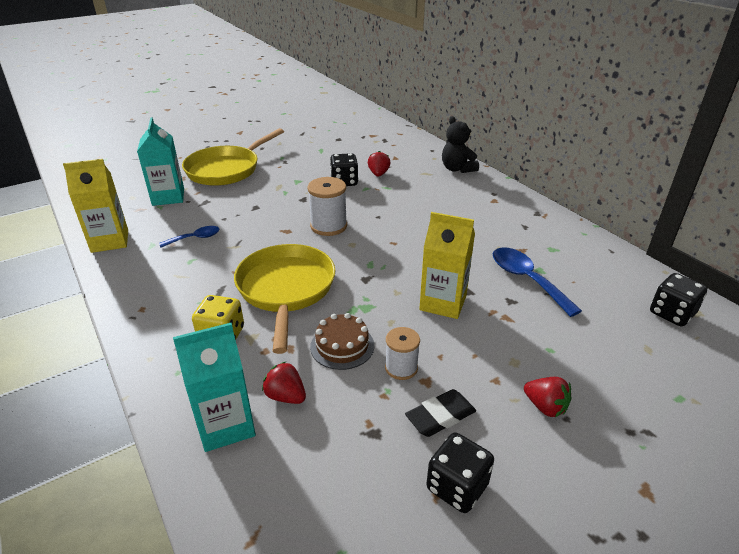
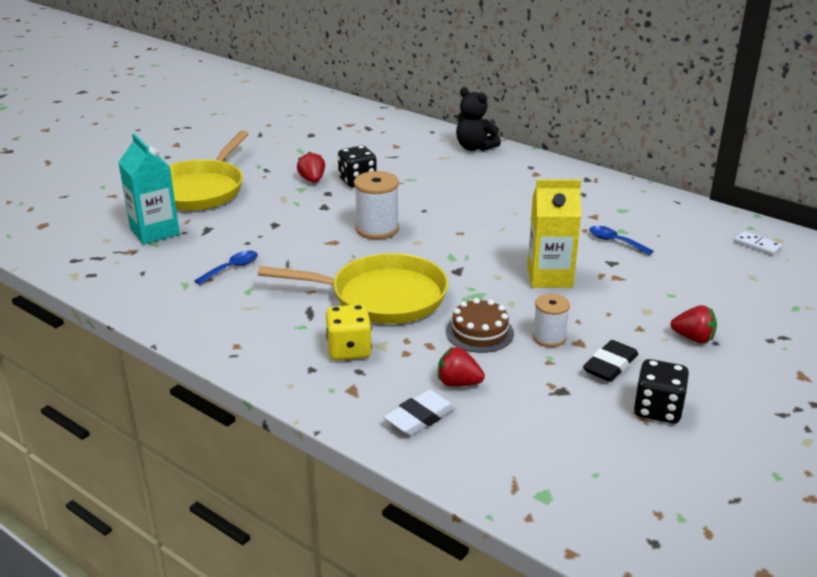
camera: 20 degrees left, 5 degrees down
(110, 241) = (128, 290): yellow carton -> none
(226, 425) = (420, 417): turquoise carton -> white eraser
(286, 289) = (381, 297): yellow pan -> yellow pan turned 120 degrees clockwise
(378, 174) = (390, 166): red strawberry -> red strawberry (312, 180)
(526, 279) = (615, 241): blue spoon -> blue spoon, size x0.59
(671, 313) = (757, 245): black dice -> white domino

